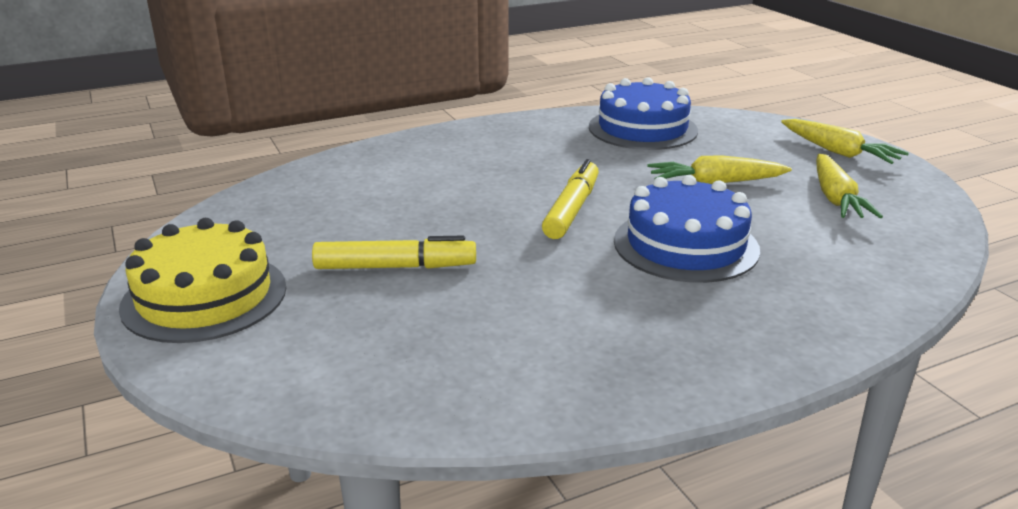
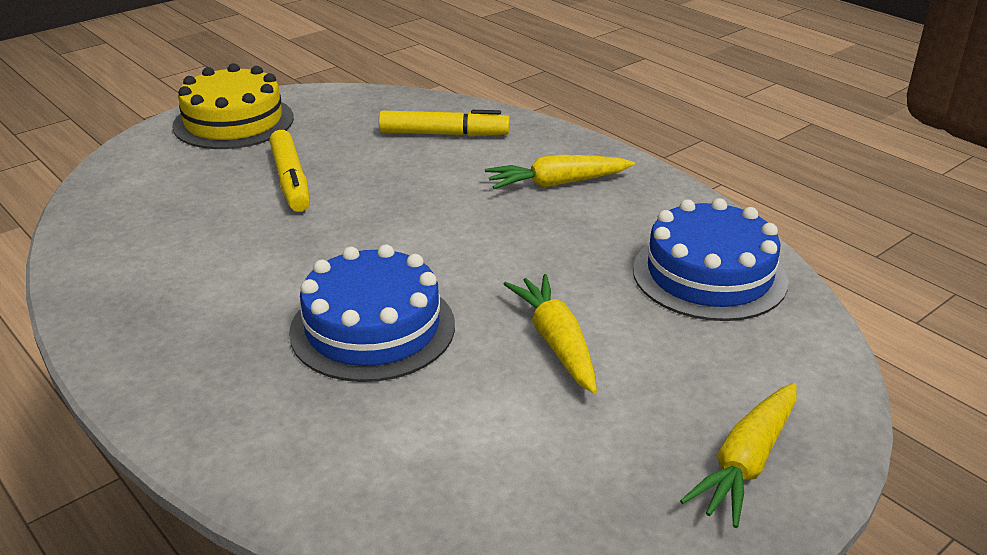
camera: 75 degrees right, 5 degrees up
(572, 209) = (436, 250): yellow marker -> yellow marker (444, 134)
(835, 198) = (557, 452): yellow carrot -> yellow carrot (558, 183)

